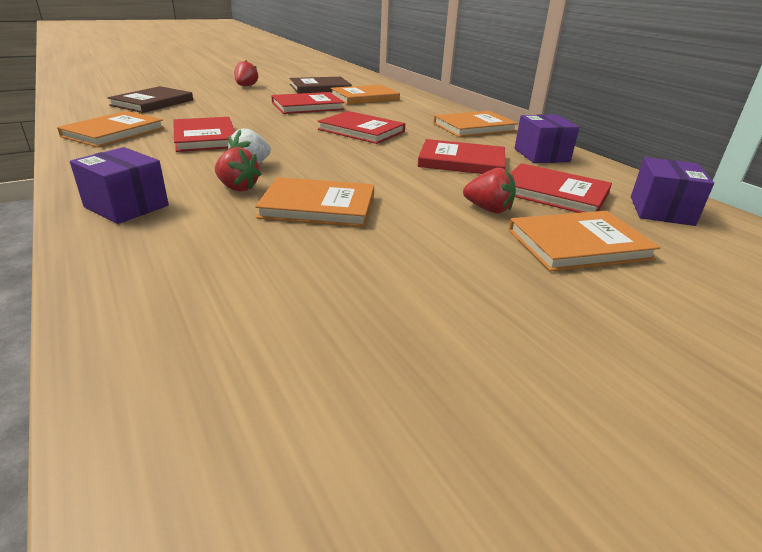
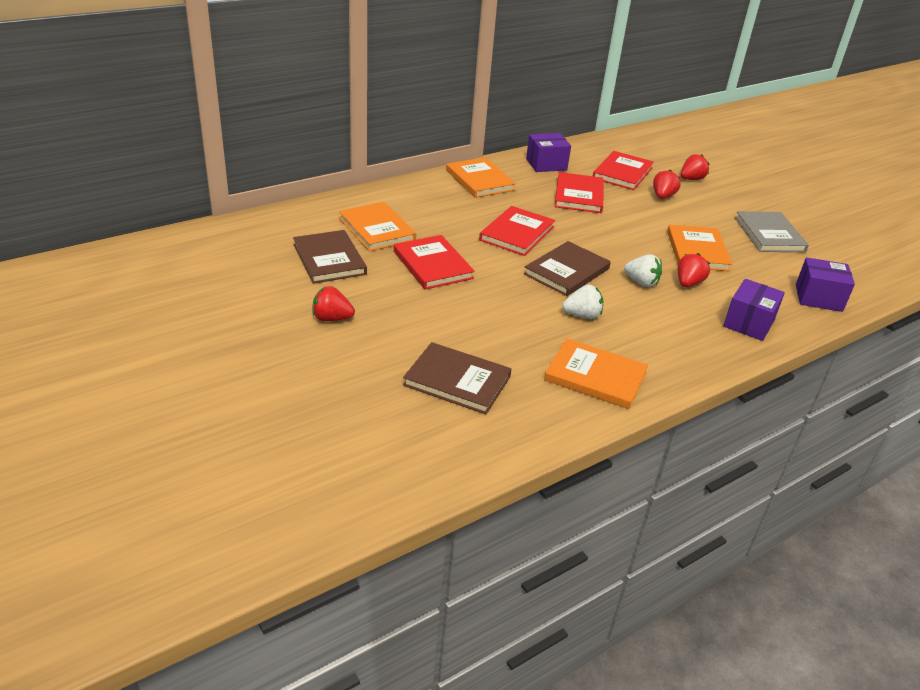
camera: 95 degrees left, 5 degrees up
(205, 138) = (582, 315): red book -> white strawberry
(284, 140) = (567, 271): none -> brown book
(372, 280) = (769, 235): none -> grey book
(578, 244) = (691, 179): orange book -> red strawberry
(661, 211) = (630, 149): purple box -> purple box (818, 298)

